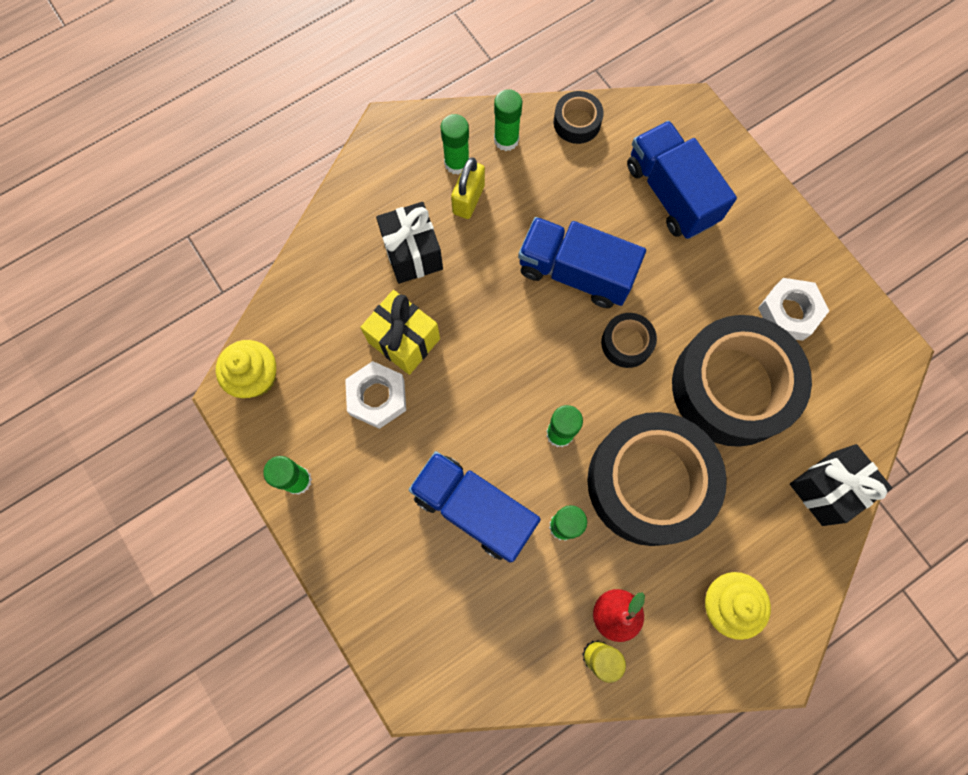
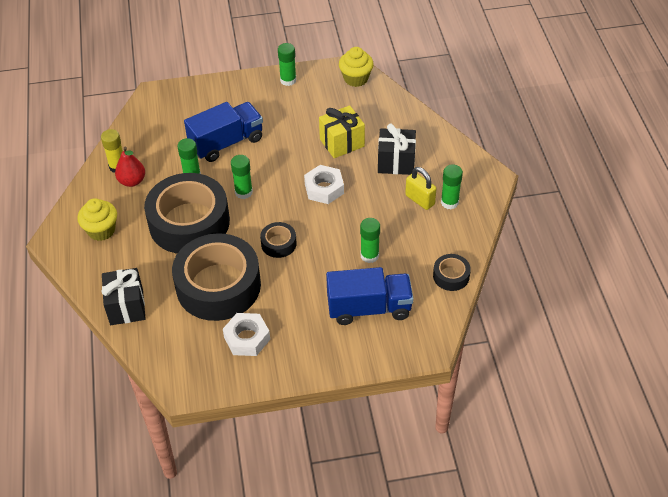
camera: 115 degrees right, 25 degrees down
(377, 397) = (314, 122): white nut -> white nut (324, 188)
(506, 140) = (455, 233): green glue stick -> green glue stick (369, 255)
(575, 272) = (340, 235): blue truck -> none

